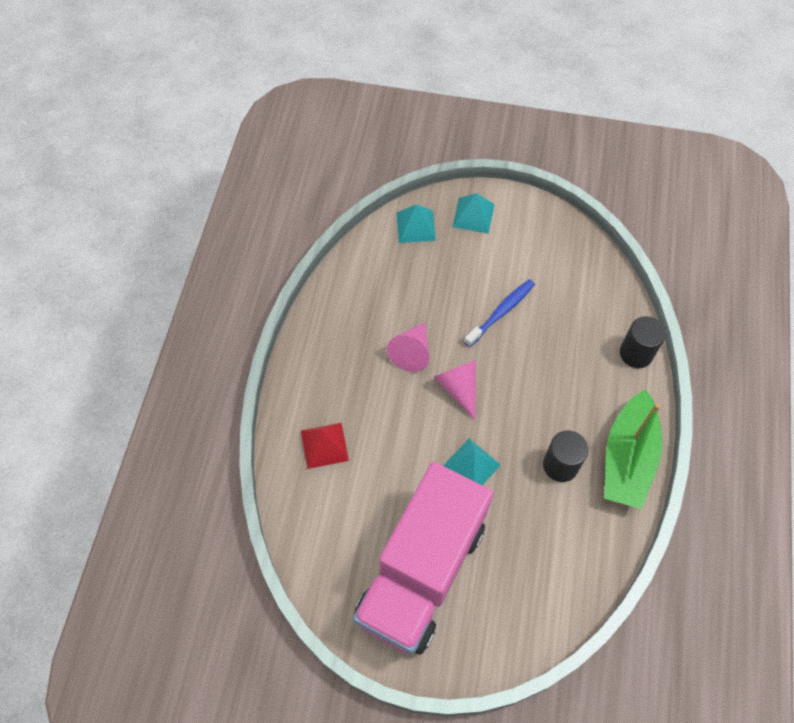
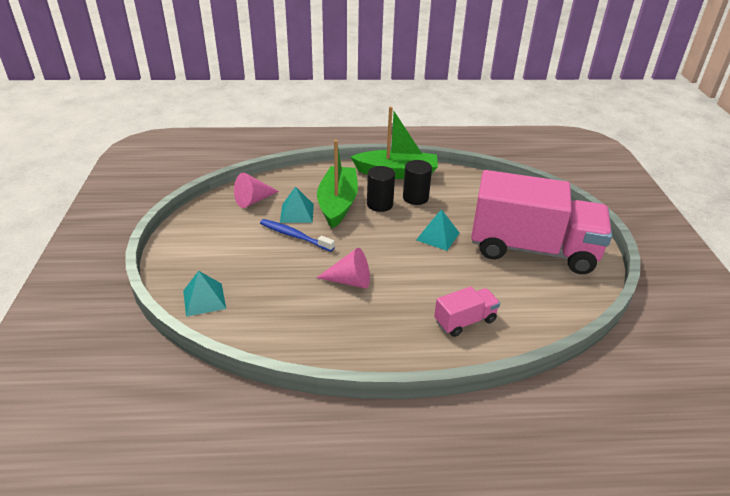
camera: 105 degrees left, 25 degrees down
(324, 445) = (465, 321): red pyramid -> pink truck
(459, 388) = (374, 250): pink cone -> pink cone (253, 200)
(473, 215) = (189, 263): turquoise pyramid -> turquoise pyramid (297, 213)
(560, 368) = (338, 204): none -> green boat
(636, 353) = (314, 174): black cylinder -> black cylinder (380, 204)

